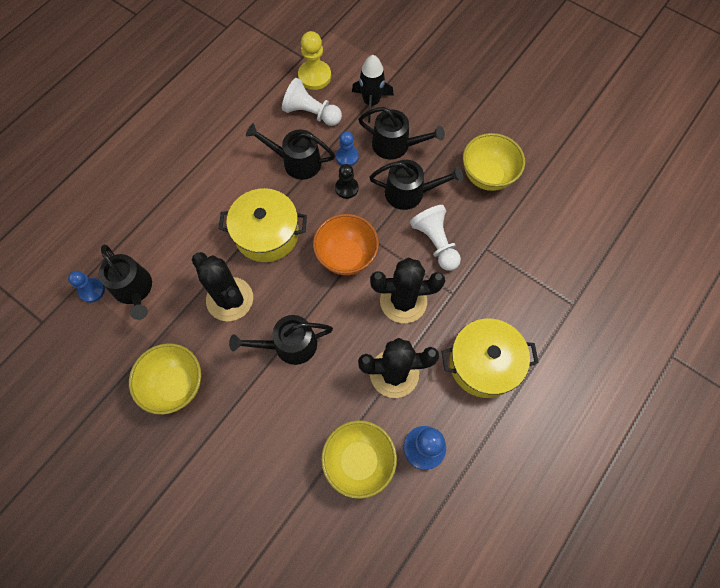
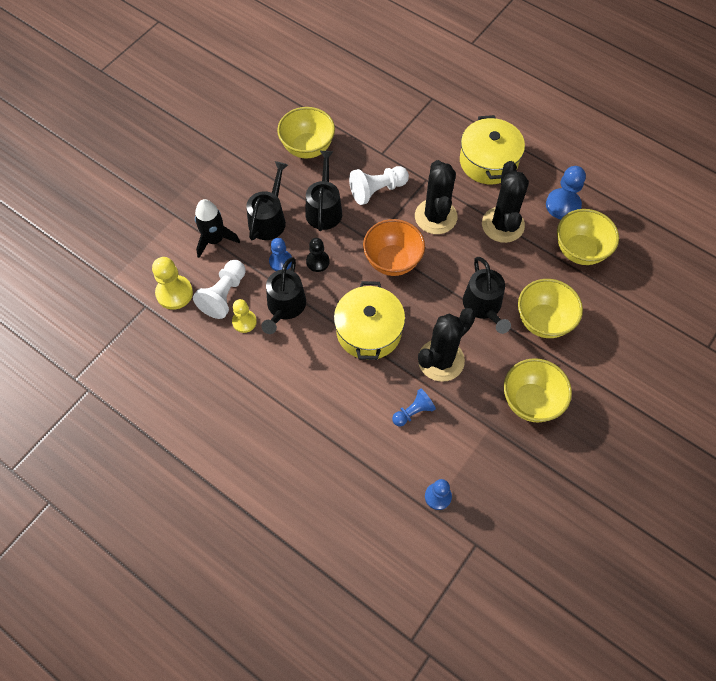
camera: 90 degrees left, 5 degrees down
(134, 289) = (434, 453): black watering can -> none
(177, 272) = (413, 412): none -> blue pawn
(268, 407) = (543, 321): none -> yellow bowl
(283, 130) = (244, 322): none -> yellow pawn

